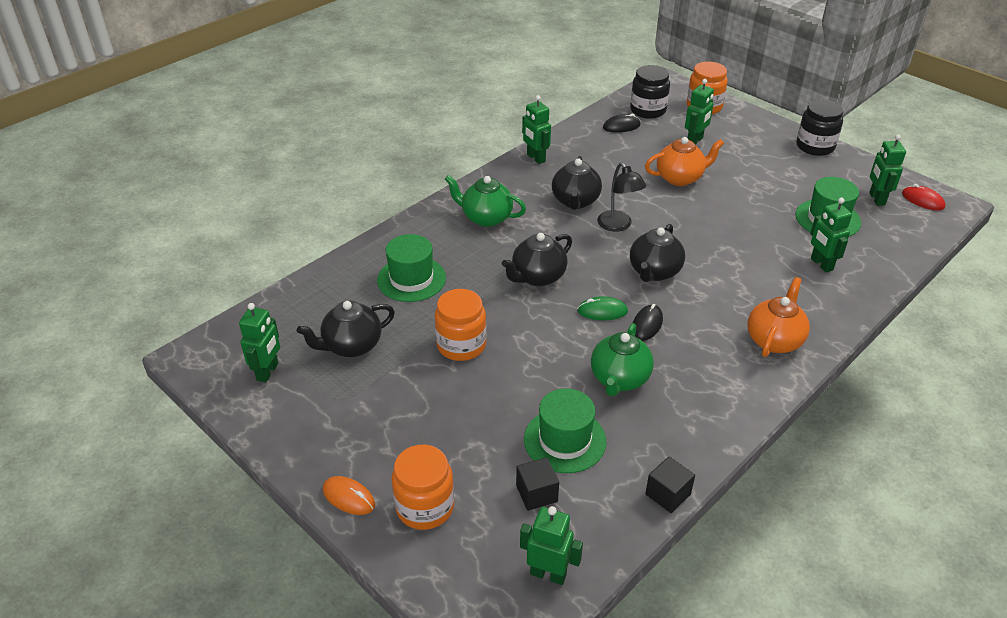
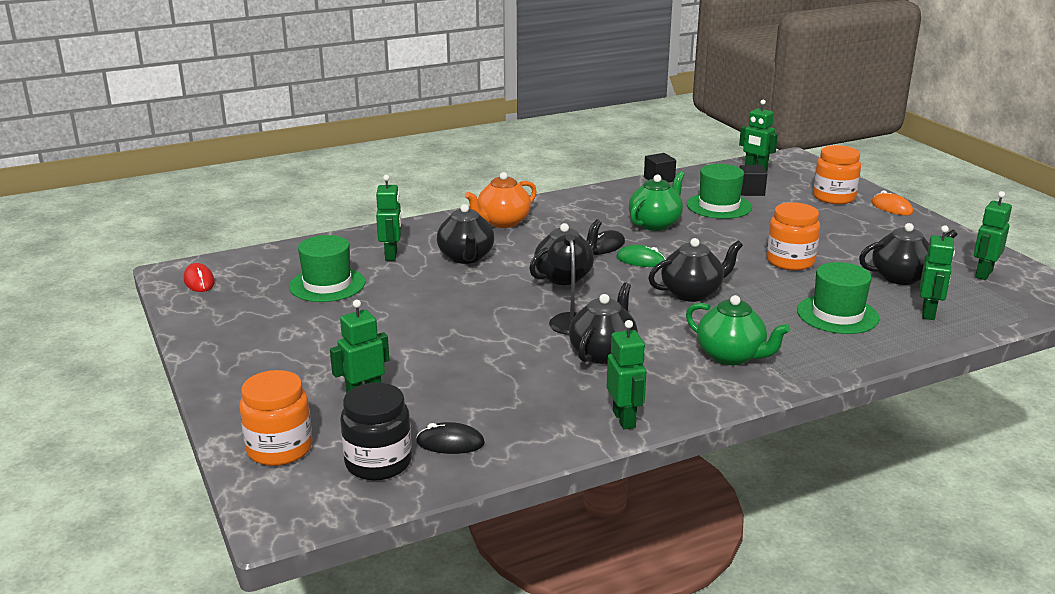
camera: 160 degrees left, 15 degrees down
(680, 178) = (442, 353): orange teapot -> none
(756, 277) = (466, 257): none -> black teapot
(815, 146) = (214, 356): black jar -> none
(876, 199) = (244, 291): green robot -> green robot (928, 313)

